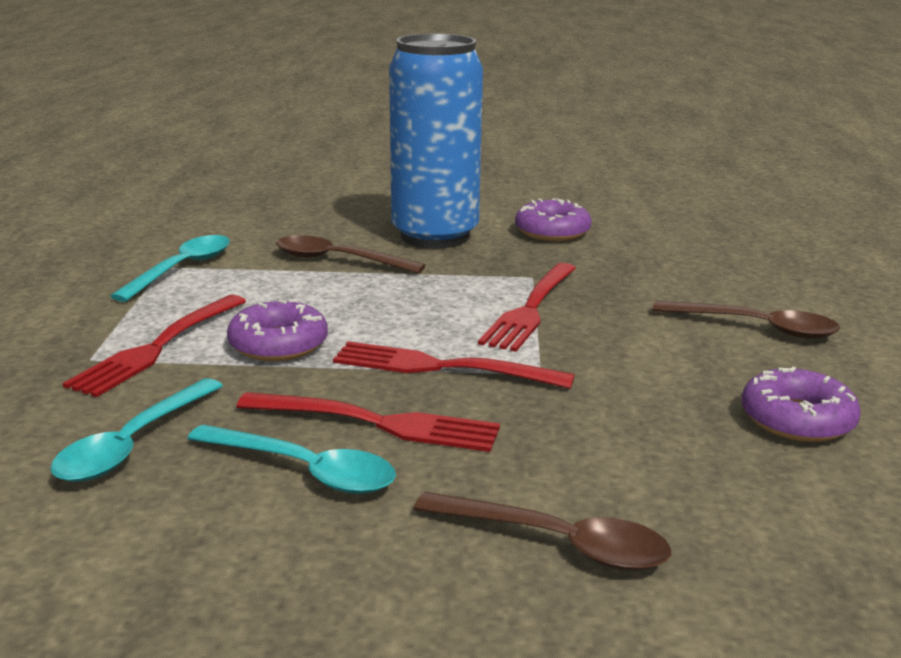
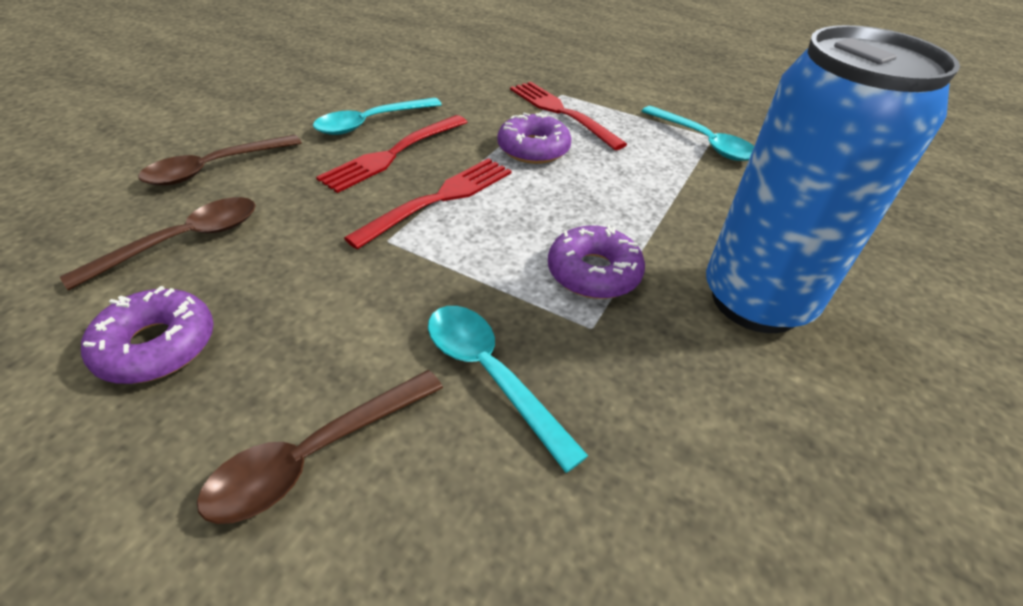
camera: 115 degrees right, 20 degrees up
(133, 444) = (448, 90): turquoise spoon -> turquoise spoon (490, 375)
(338, 260) = (696, 214): brown spoon -> brown spoon (183, 241)
(530, 309) = (507, 287): red fork -> none
(552, 232) = (751, 425): purple donut -> purple donut (593, 272)

